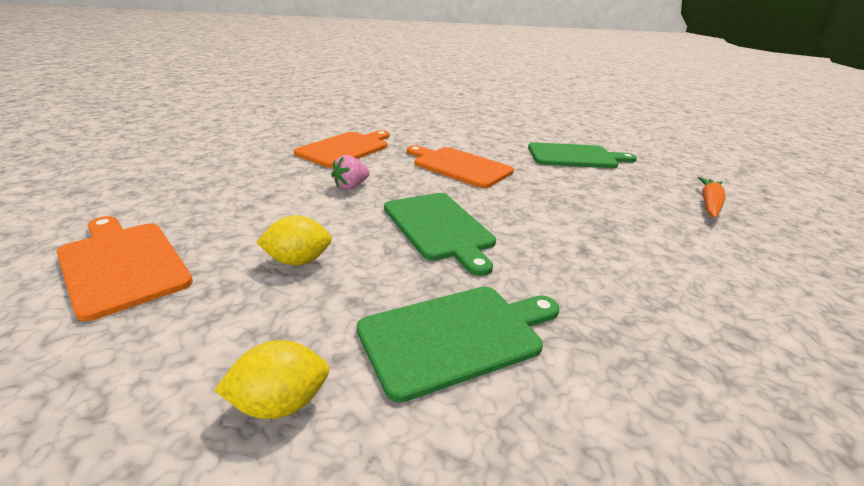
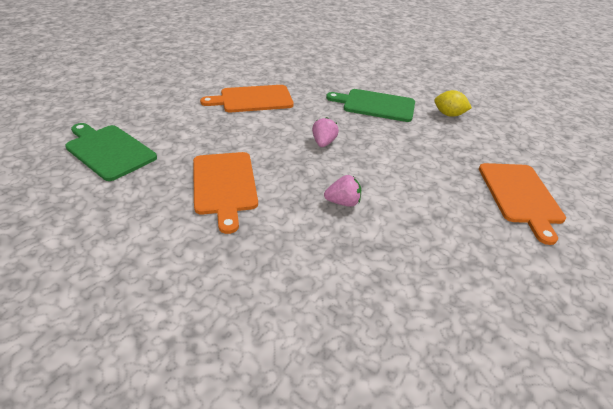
camera: 140 degrees left, 10 degrees up
(298, 261) = (420, 157): yellow lemon -> none
(345, 149) = (292, 271): orange cutting board -> orange cutting board (253, 99)
(439, 228) = (323, 143): green cutting board -> pink strawberry
(709, 204) = (146, 89): orange carrot -> none

